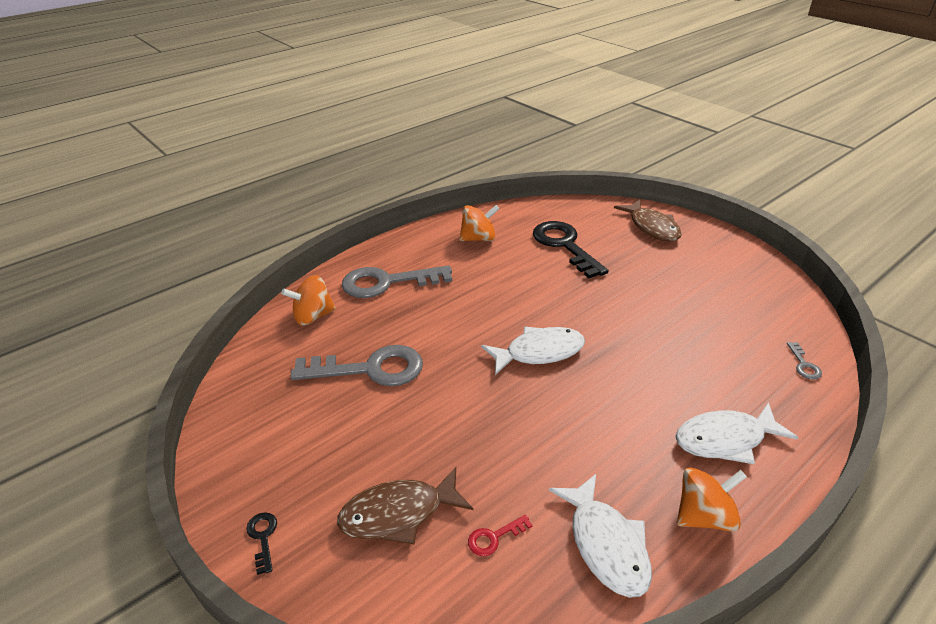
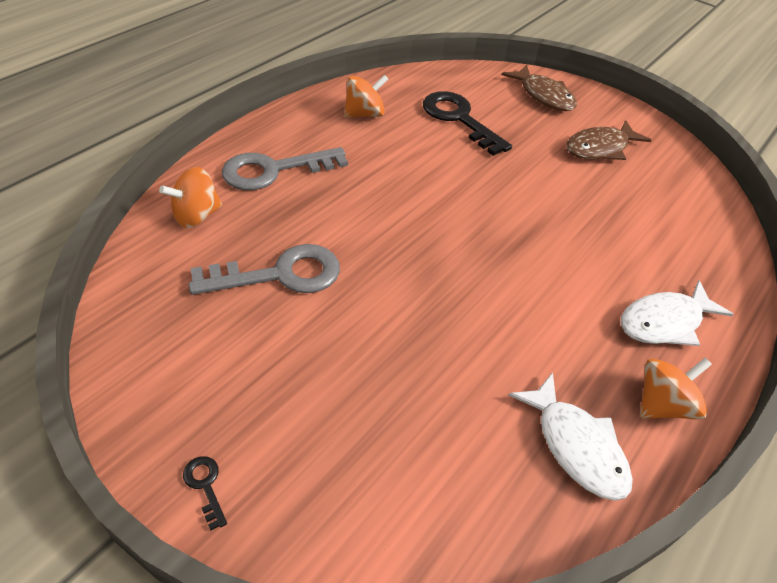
camera: 15 degrees left, 10 degrees up
(398, 514) = (354, 439): brown fish -> brown fish (600, 148)
(494, 538) = (462, 453): red key -> none
(539, 352) = (460, 242): white fish -> none
(804, 365) = (719, 237): grey key -> none

